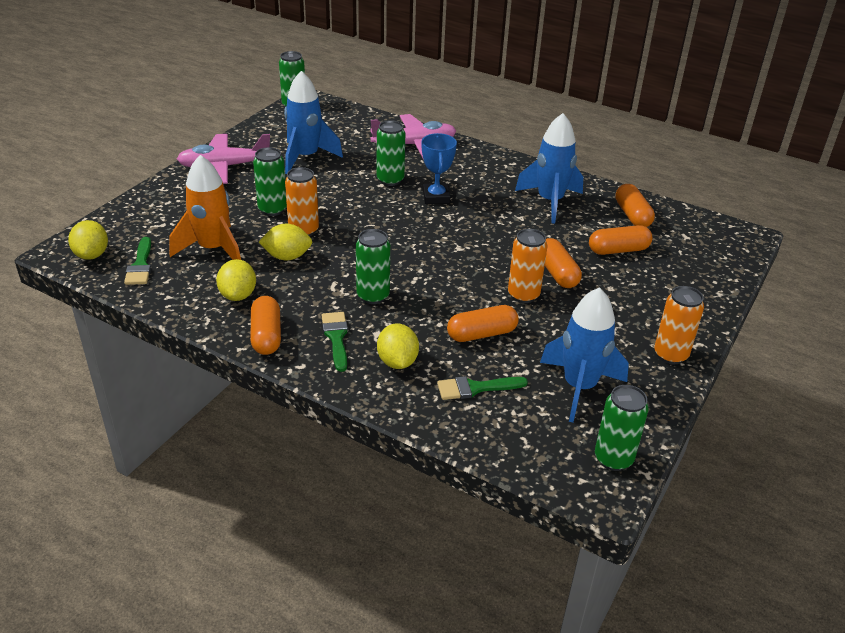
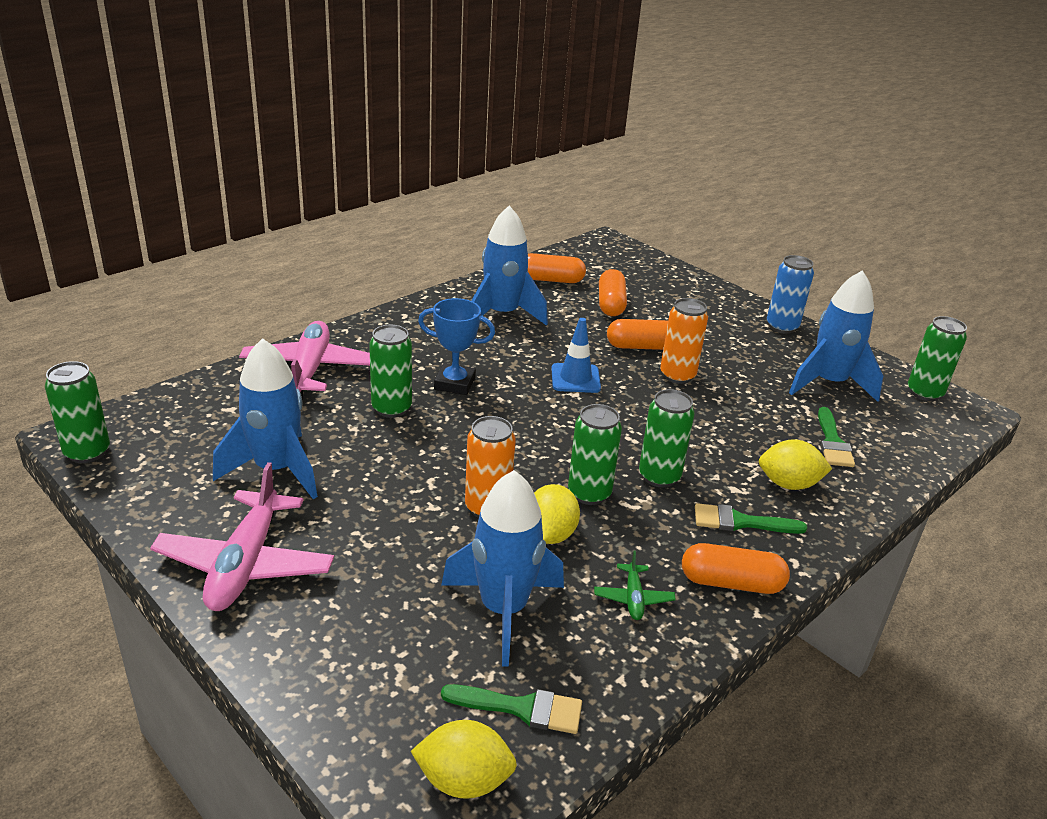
camera: 75 degrees left, 5 degrees down
(213, 249) = (503, 610): orange rocket -> blue rocket
(238, 295) = (633, 598): yellow lemon -> green plane
(272, 209) = (415, 529): green can -> green can (589, 493)
(480, 246) = (575, 378): none -> blue traffic cone
(481, 334) = (743, 417): orange capsule -> none
(670, 355) = (782, 327): orange can -> blue can

